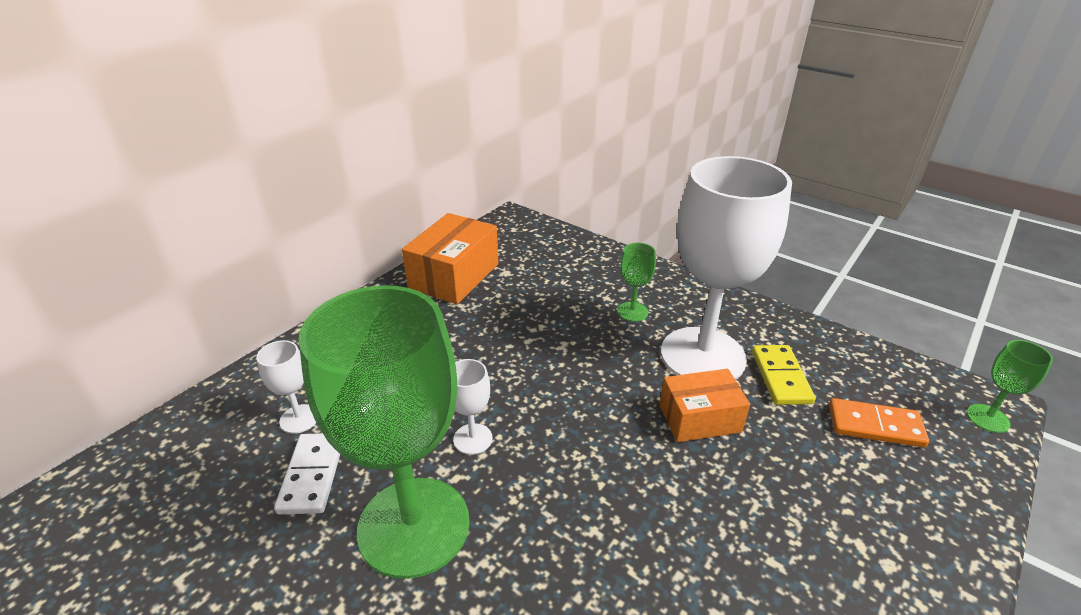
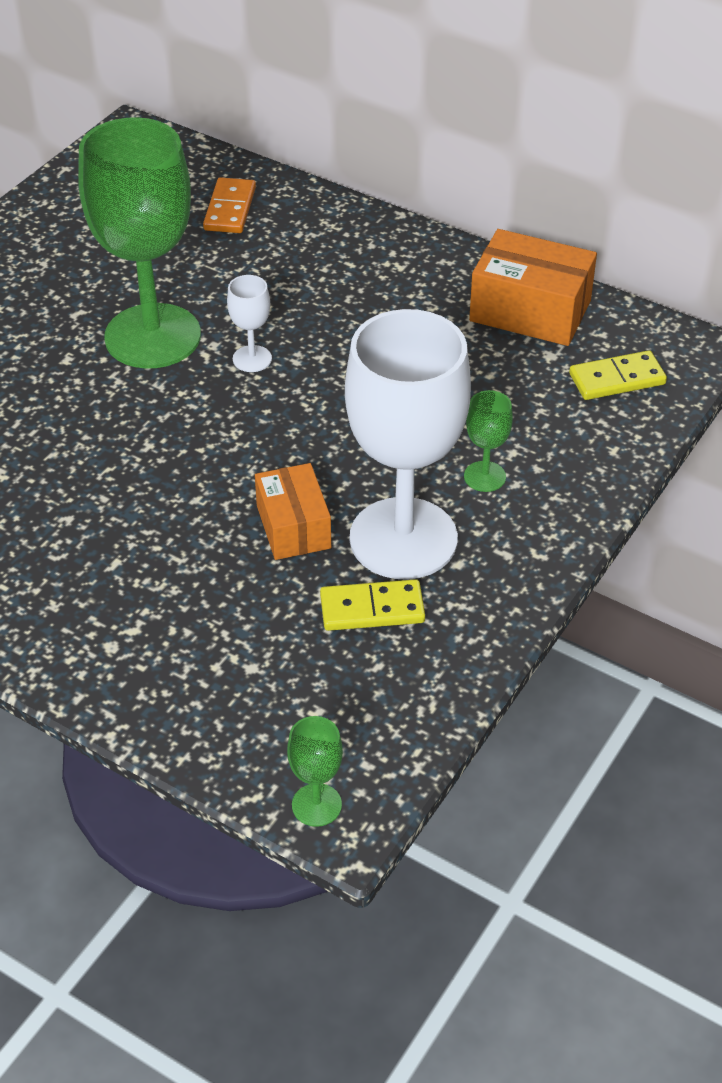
camera: 85 degrees right, 10 degrees up
(299, 419) = (270, 246): white goblet -> none
(312, 475) = (204, 269): white domino -> none
(536, 249) = (617, 379): none -> yellow domino
(875, 425) = (294, 683): orange domino -> orange domino (230, 209)

